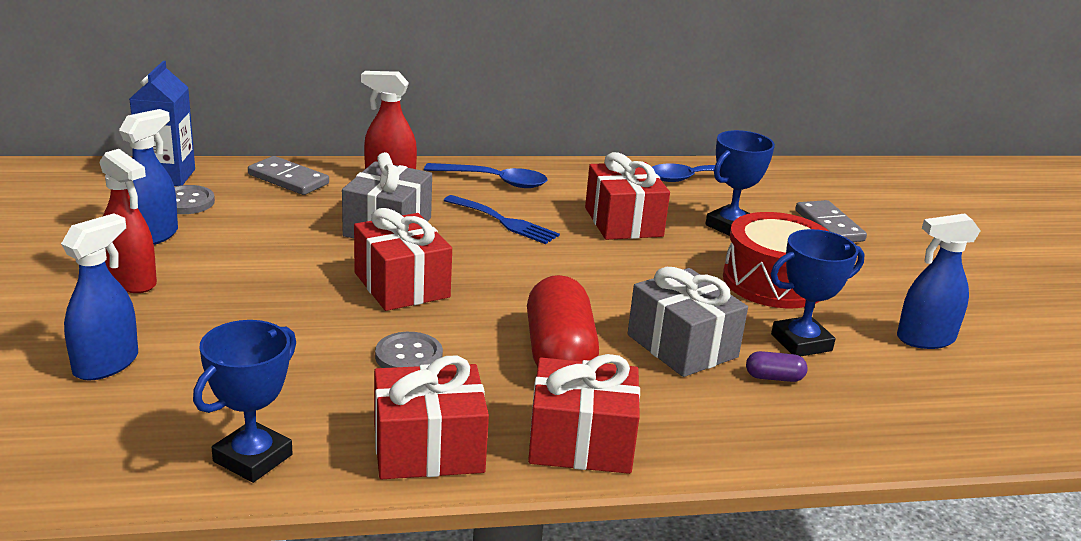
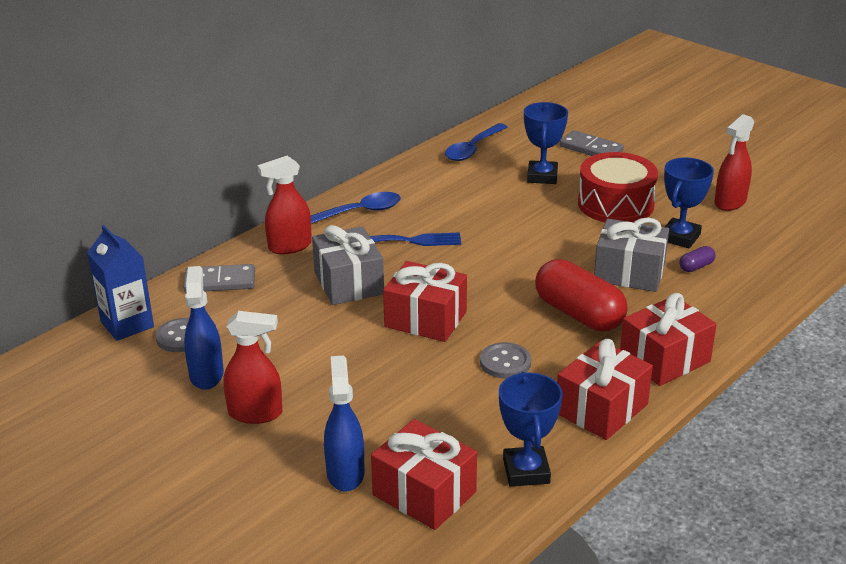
camera: 35 degrees left, 5 degrees up
(623, 222) = (480, 204): red gift -> red gift (424, 493)
(925, 339) = (730, 202): blue spray bottle -> red spray bottle

